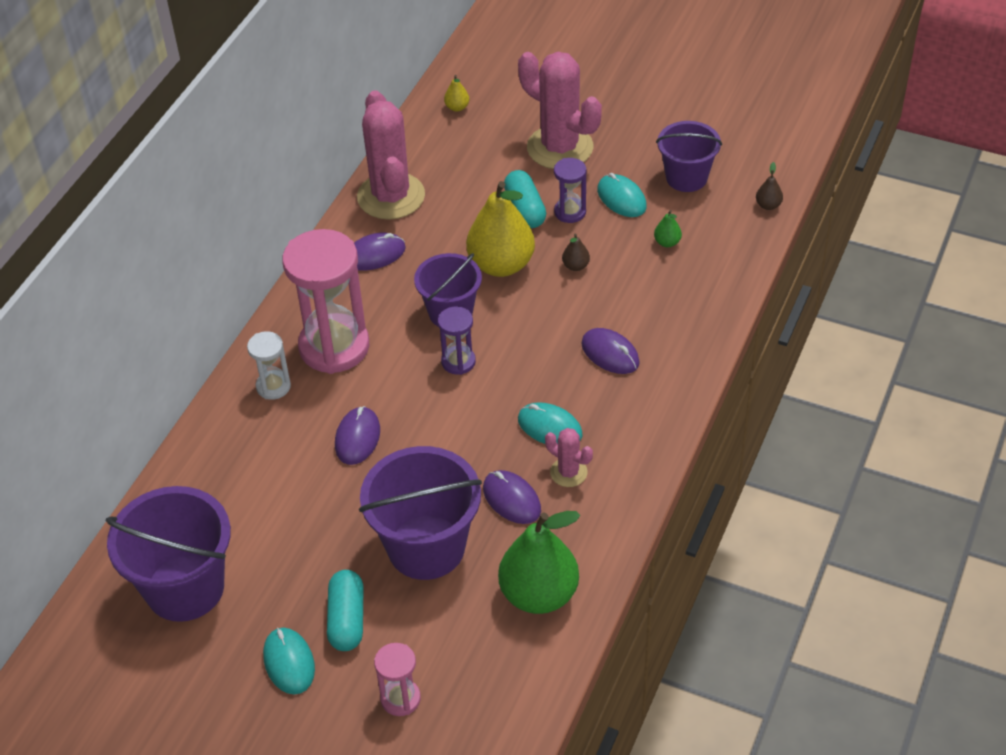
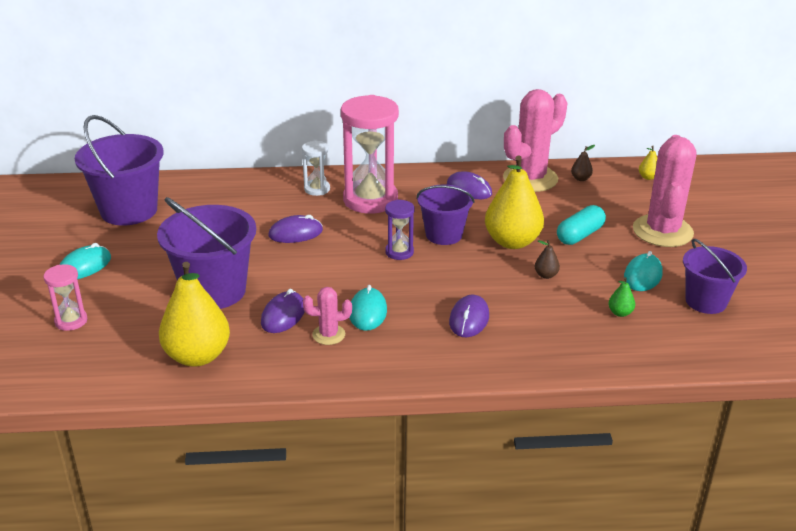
camera: 60 degrees right, 15 degrees down
(347, 619) = (132, 277): turquoise capsule -> none
(539, 594) = (197, 356): green pear -> yellow pear
(568, 472) = (328, 335): pink cactus -> pink cactus turned 75 degrees clockwise
(570, 212) = (600, 256): purple hourglass -> none
(768, 205) = (728, 356): brown pear -> brown pear (581, 179)

